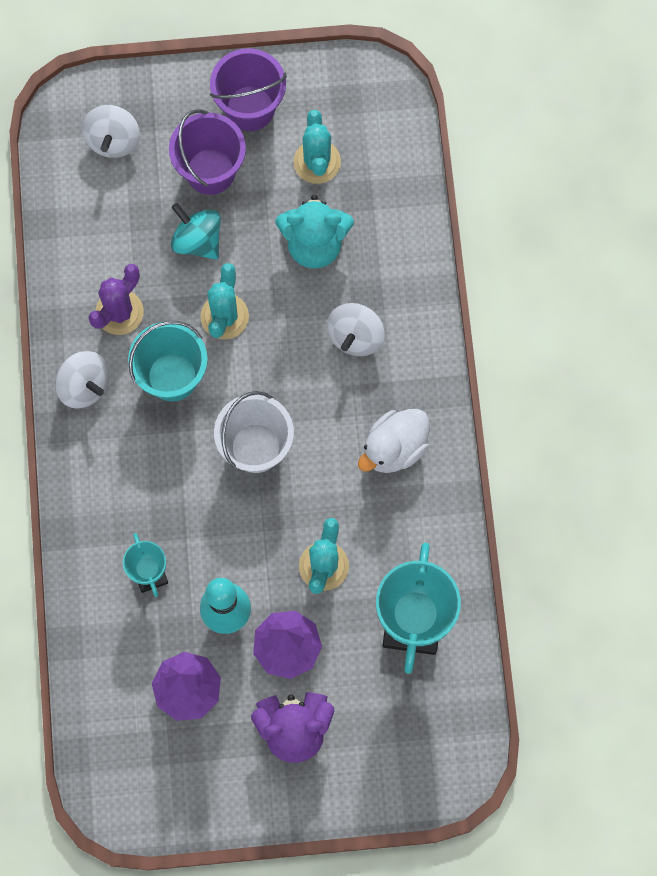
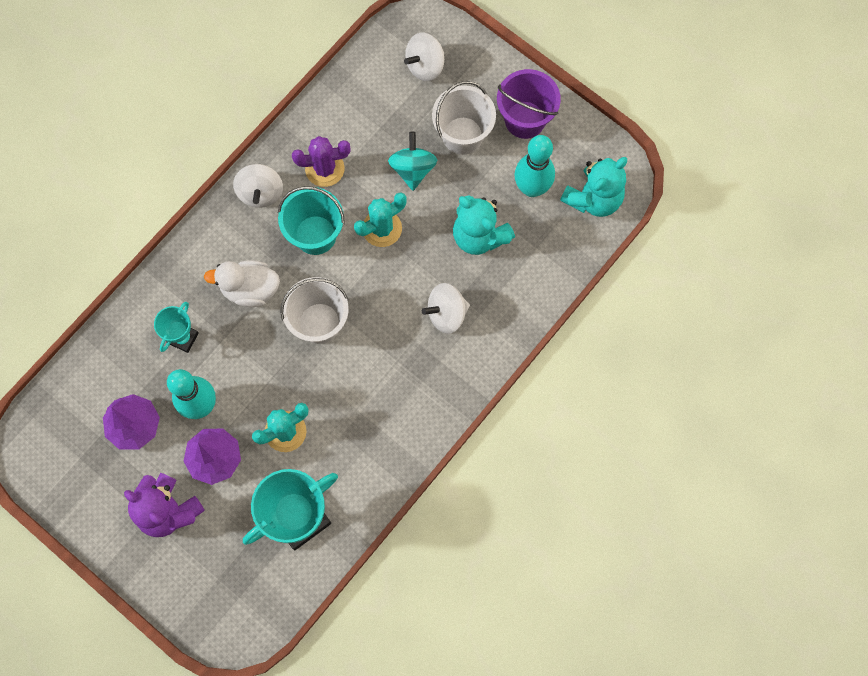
camera: 45 degrees right, 0 degrees up
(210, 171) = (462, 135): purple bucket -> white bucket
(317, 162) = (531, 188): turquoise cactus -> turquoise bowling pin
(378, 122) = (593, 198): none -> turquoise teddy bear
(394, 448) = (399, 402): white duck -> white duck (250, 289)

